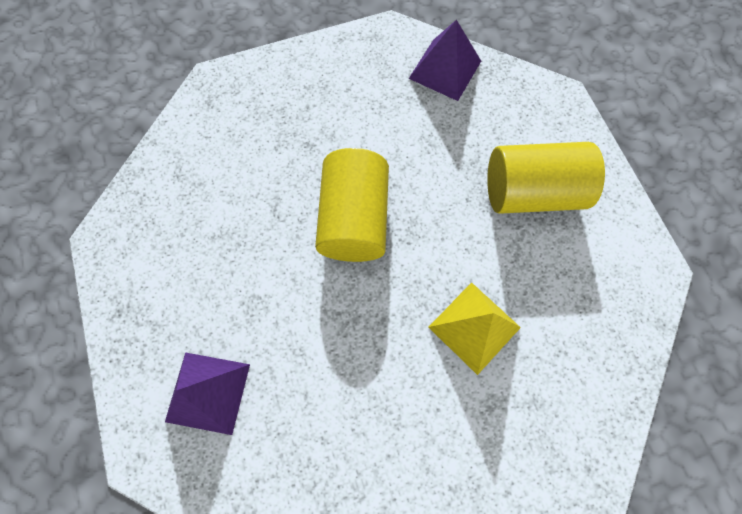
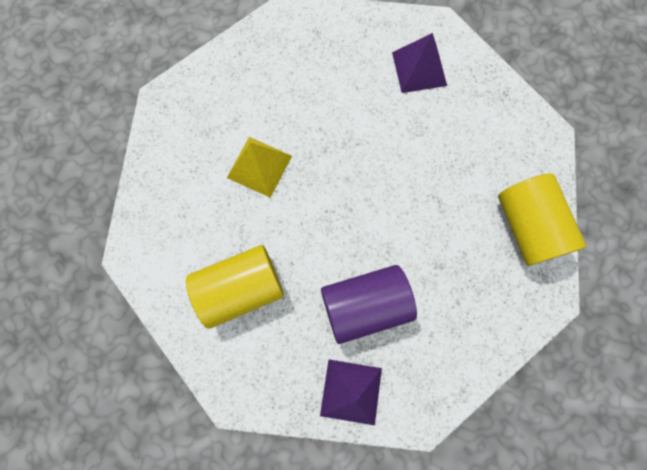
camera: 160 degrees right, 5 degrees up
(354, 219) = (374, 215): yellow cylinder -> yellow cylinder (527, 227)
(403, 134) = (365, 305): none -> purple cylinder

